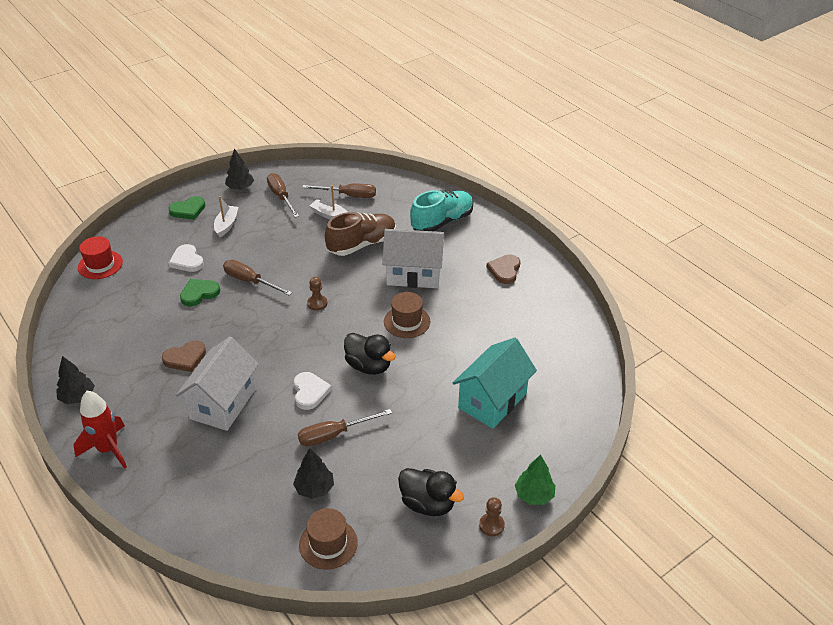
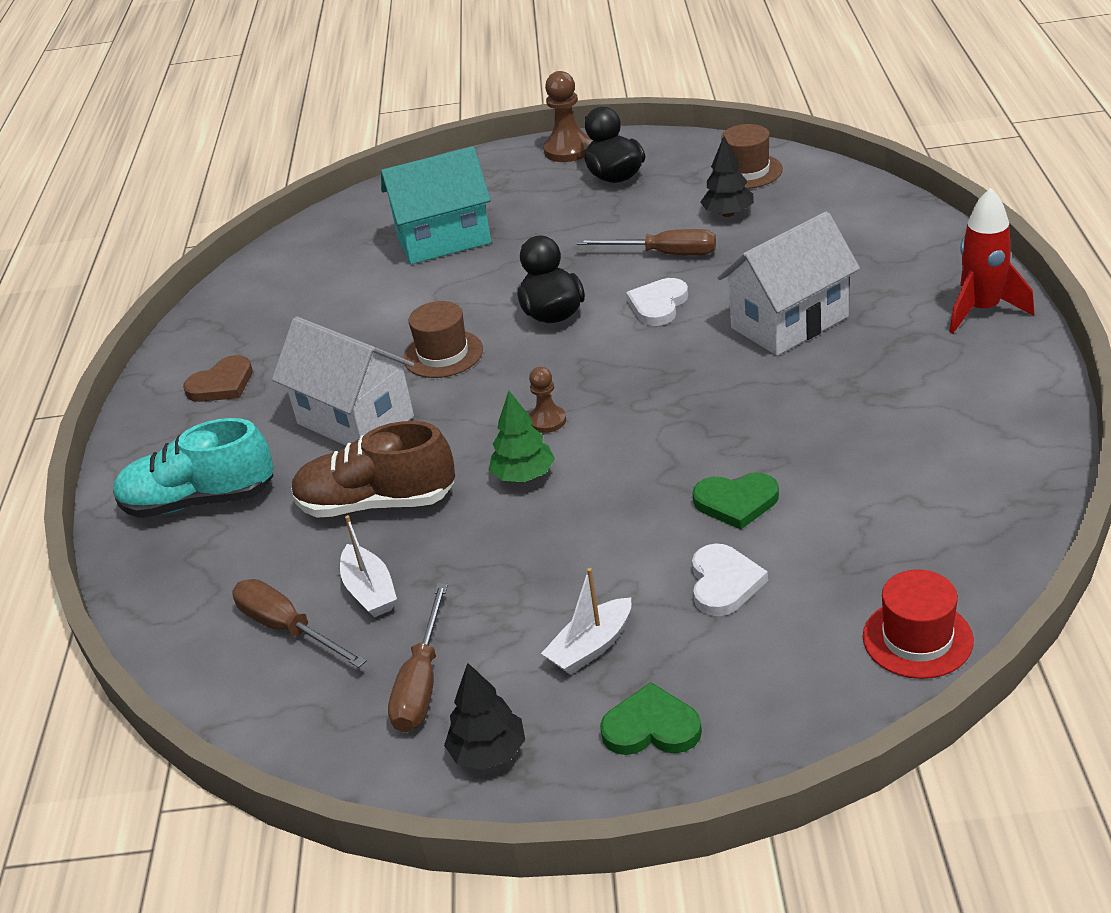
camera: 140 degrees left, 5 degrees down
(78, 397) = (1017, 388): black tree -> none
(185, 358) = (816, 398): brown heart -> none
(250, 281) = (629, 496): brown screwdriver -> none
(491, 525) = (568, 150): brown pawn -> brown pawn, size x1.68
(534, 495) = (501, 160): green tree -> green tree (524, 476)

